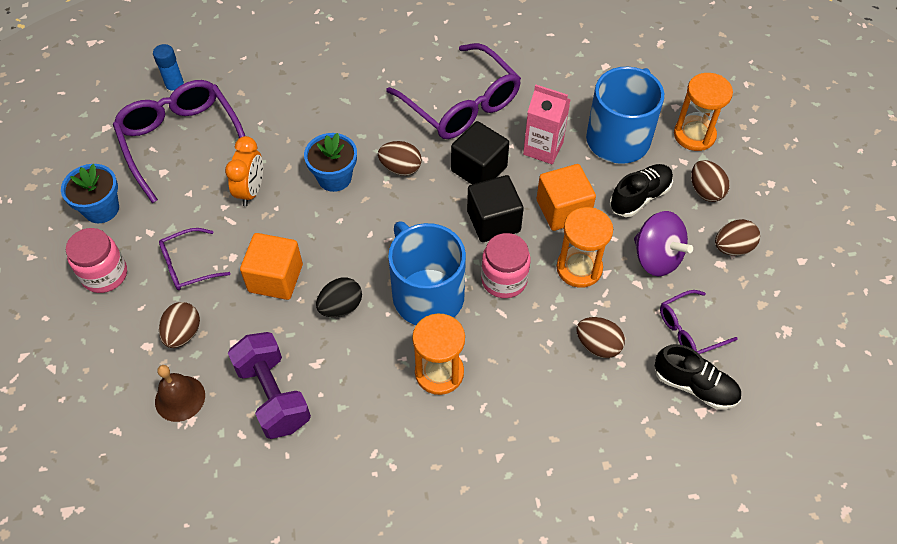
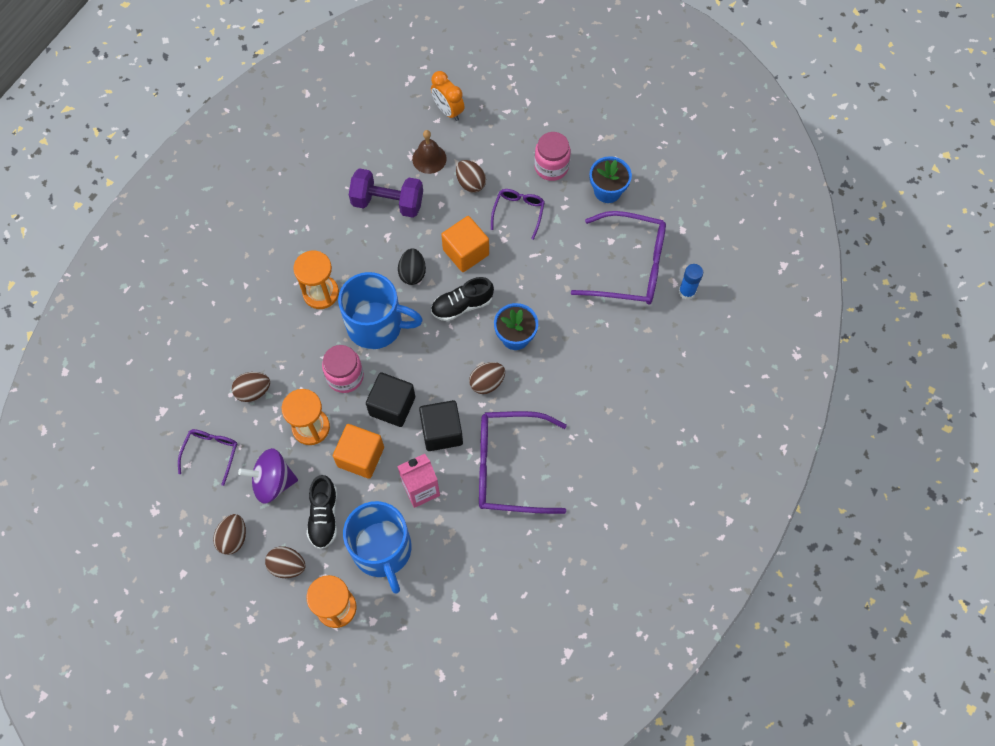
camera: 130 degrees right, 10 degrees up
(251, 191) = (548, 281): orange clock -> orange clock (448, 111)
(694, 386) = (179, 421): black shoe -> black shoe (462, 305)

